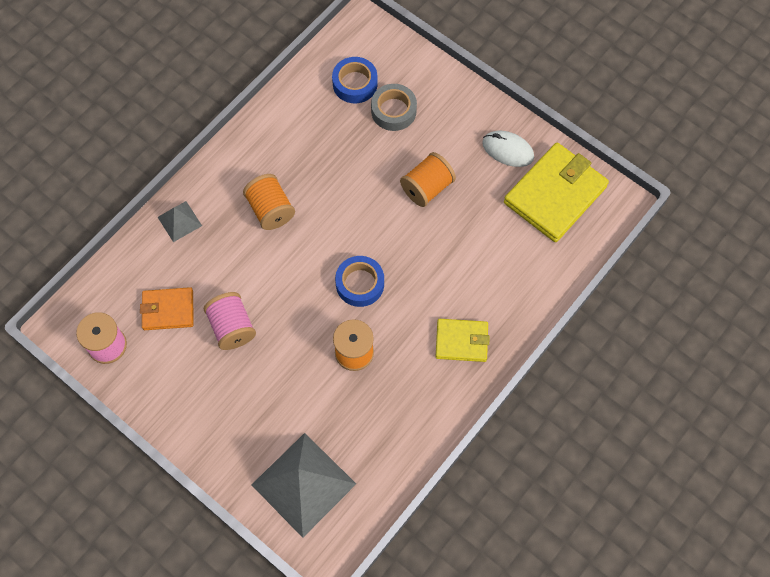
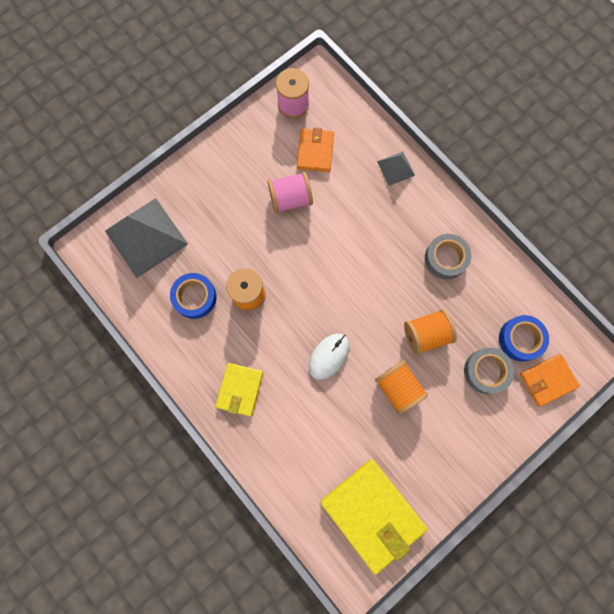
camera: 100 degrees right, 10 degrees up
(270, 210) = (395, 244): orange spool -> orange spool (426, 334)
(280, 159) = (445, 258): none -> grey tape
(360, 284) = (311, 309): blue tape -> blue tape (195, 297)
(391, 58) = (547, 380): none -> orange wallet
(507, 150) = (428, 476): white mouse -> white mouse (329, 356)

